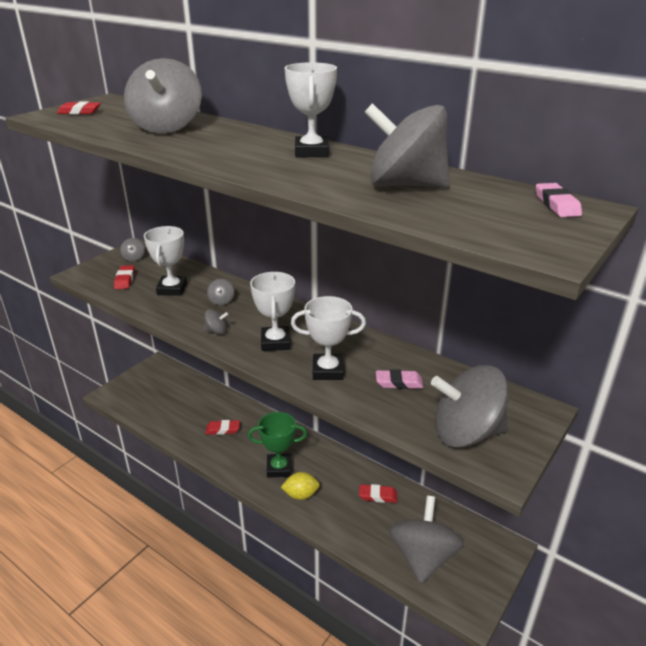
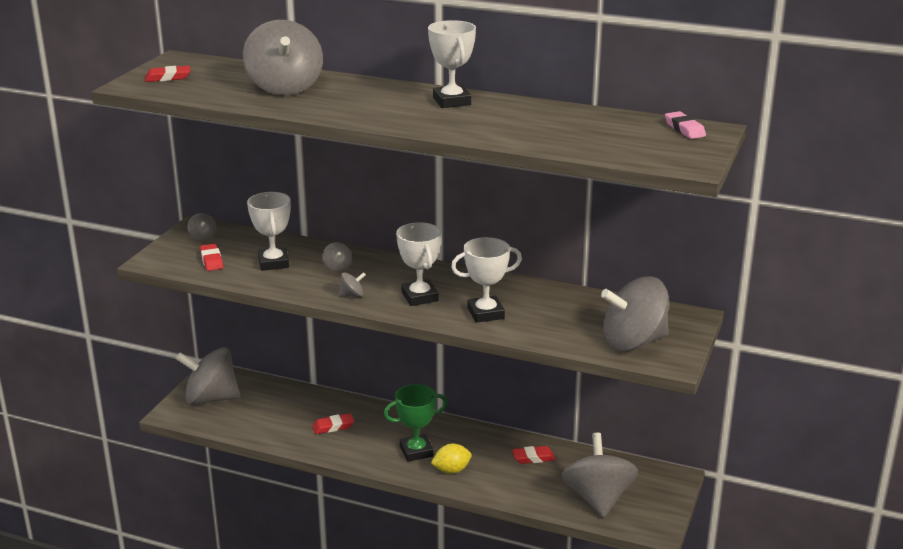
camera: 15 degrees left, 5 degrees down
(399, 383) = (558, 314): pink eraser -> none
(405, 185) = (556, 125): grey spinning top -> grey spinning top (211, 398)

